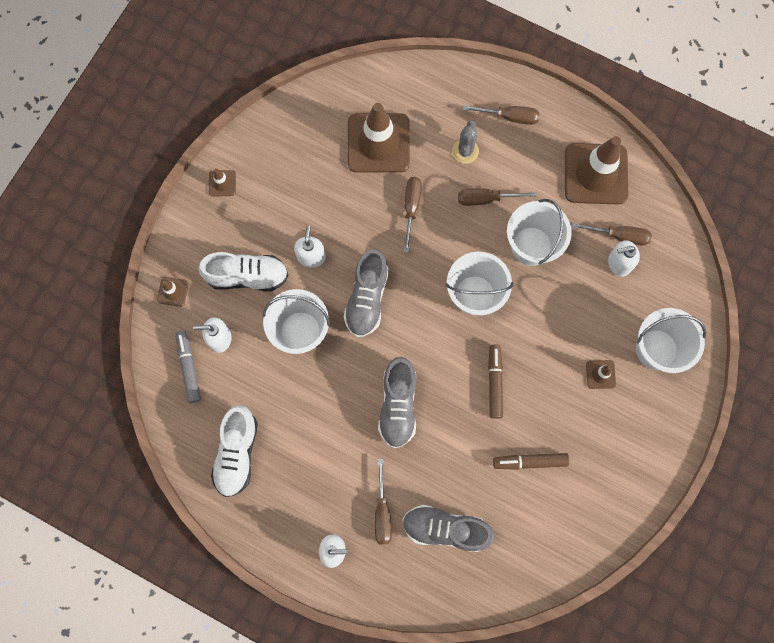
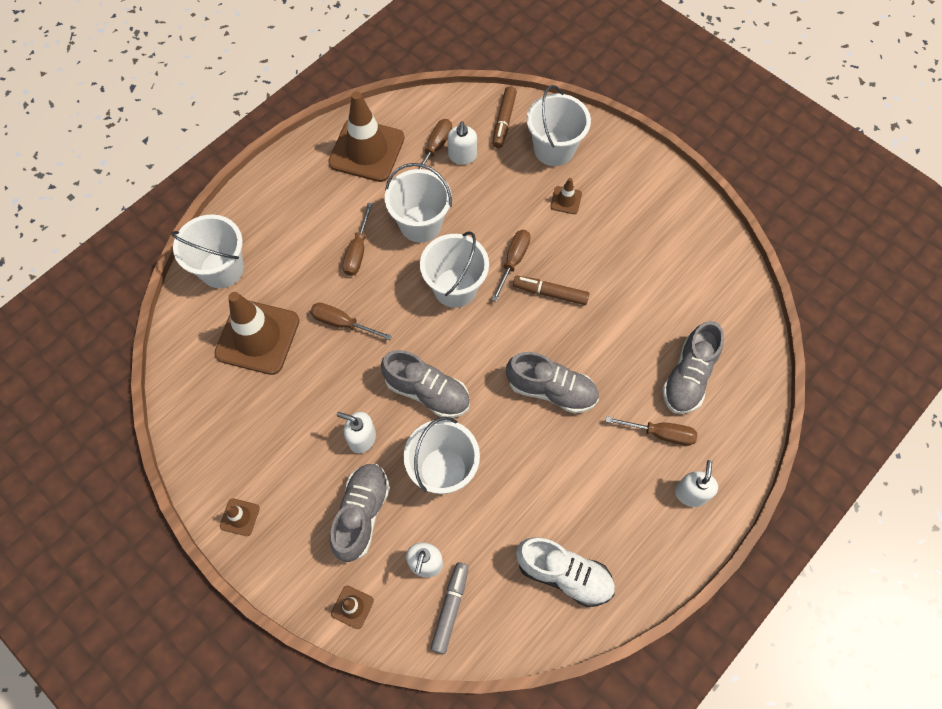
camera: 75 degrees left, 10 degrees down
(189, 368) = (450, 608): grey marker -> grey marker turned 105 degrees clockwise
(247, 276) = (361, 514): white shoe -> grey shoe
(433, 91) = (222, 269): none -> white bucket
(465, 151) = (299, 256): grey cactus -> none
(509, 117) = (278, 207): brown screwdriver -> brown screwdriver (513, 261)
(530, 462) = (637, 283): brown marker -> brown marker (504, 121)

